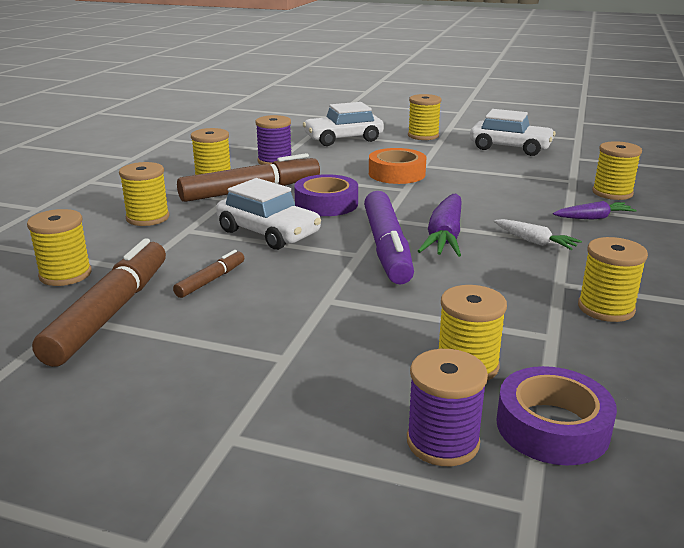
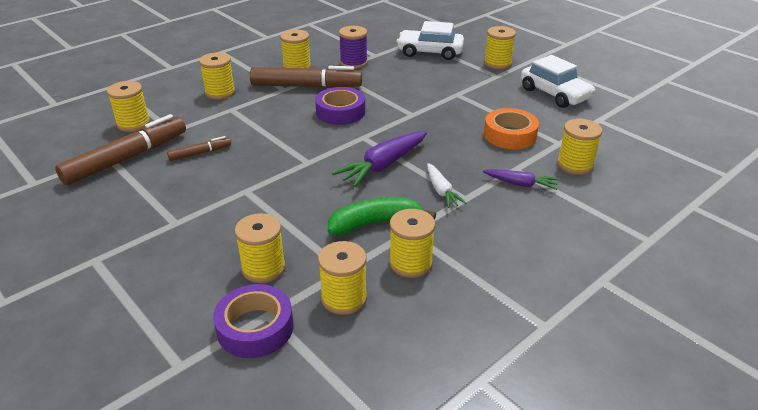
camera: 30 degrees right, 10 degrees up
(268, 232) = (275, 126): white car -> none
(386, 248) = (332, 162): purple marker -> none
(396, 174) = (425, 97): orange tape -> orange tape (510, 135)
(442, 442) = (186, 309): purple spool -> none
(518, 286) = (376, 223): none -> green banana
(595, 361) = (344, 298): none -> yellow spool

